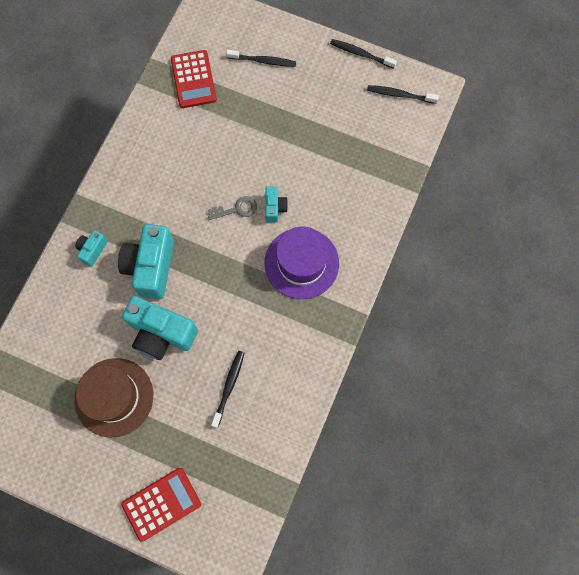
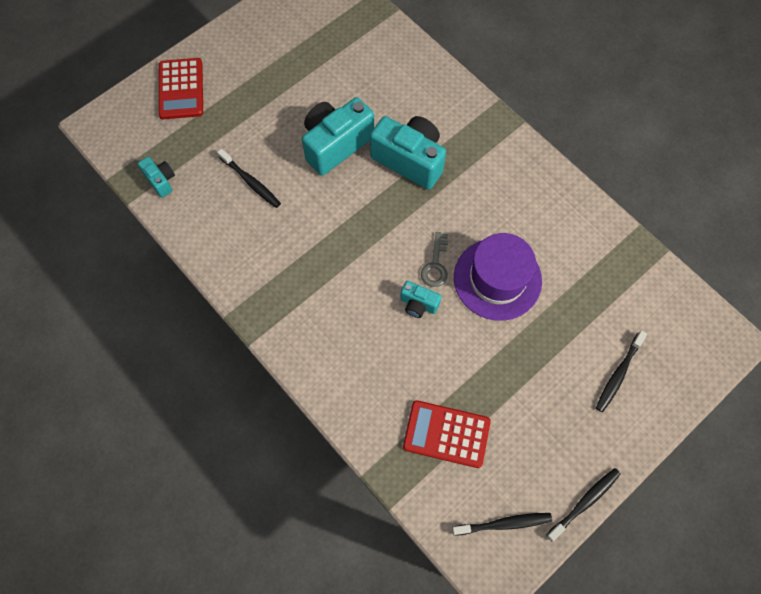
camera: 115 degrees right, 5 degrees down
(92, 250) = (454, 116): turquoise camera -> turquoise camera (161, 181)
(114, 397) = (297, 85): brown hat -> none
(193, 79) = (621, 285): red calculator -> red calculator (446, 434)
(301, 263) = (341, 304): purple hat -> purple hat (497, 279)
(400, 95) = (504, 523): black toothbrush -> black toothbrush turned 45 degrees clockwise

